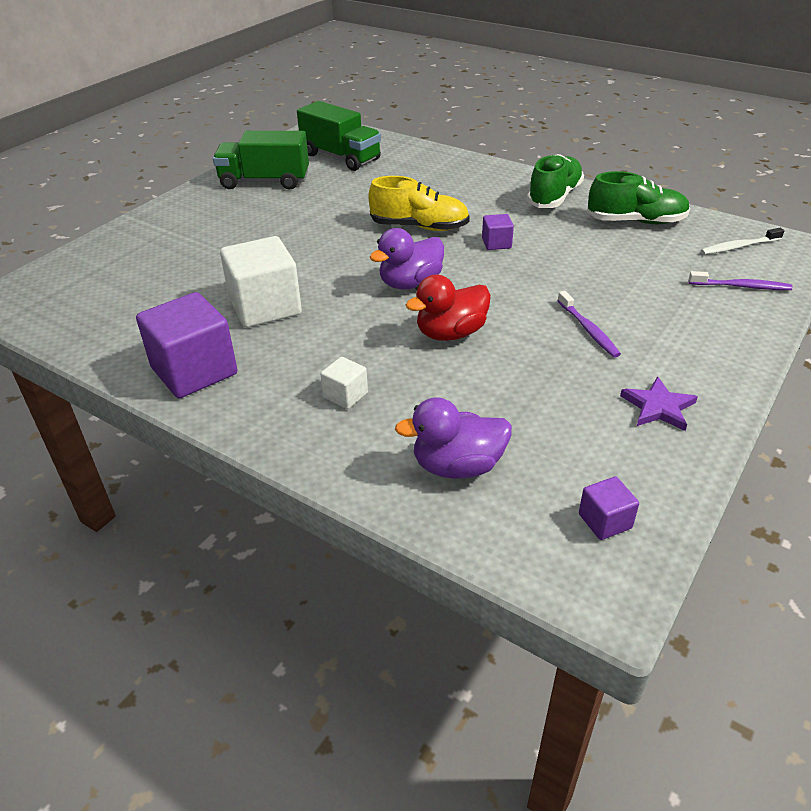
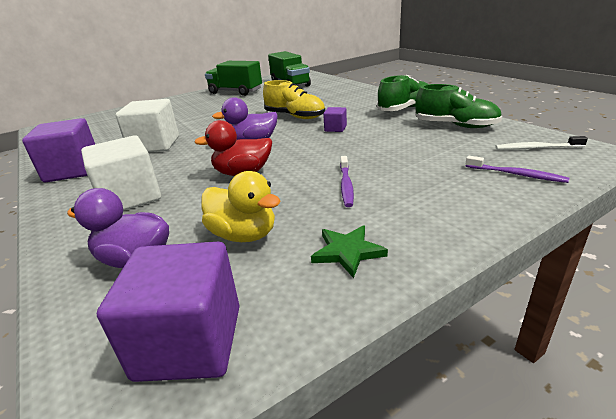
camera: 25 degrees right, 10 degrees down
(345, 395) = (130, 197): white cube -> white cube, size x2.09
(541, 412) = (244, 235): none -> yellow duck
(605, 521) = (189, 342): purple cube -> purple cube, size x2.09
(658, 407) = (347, 252): purple star -> green star

